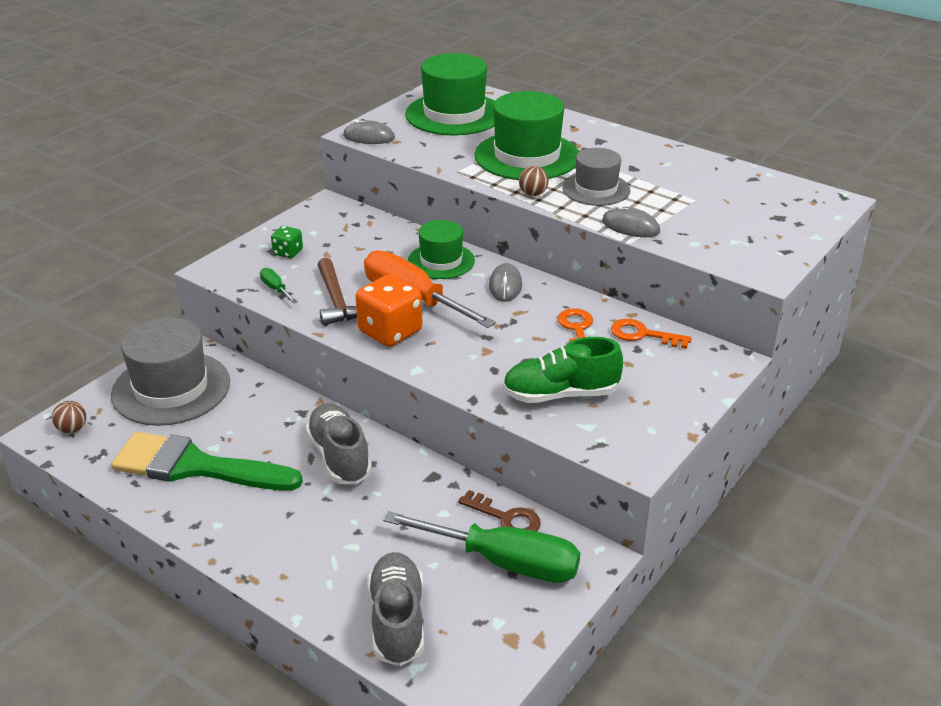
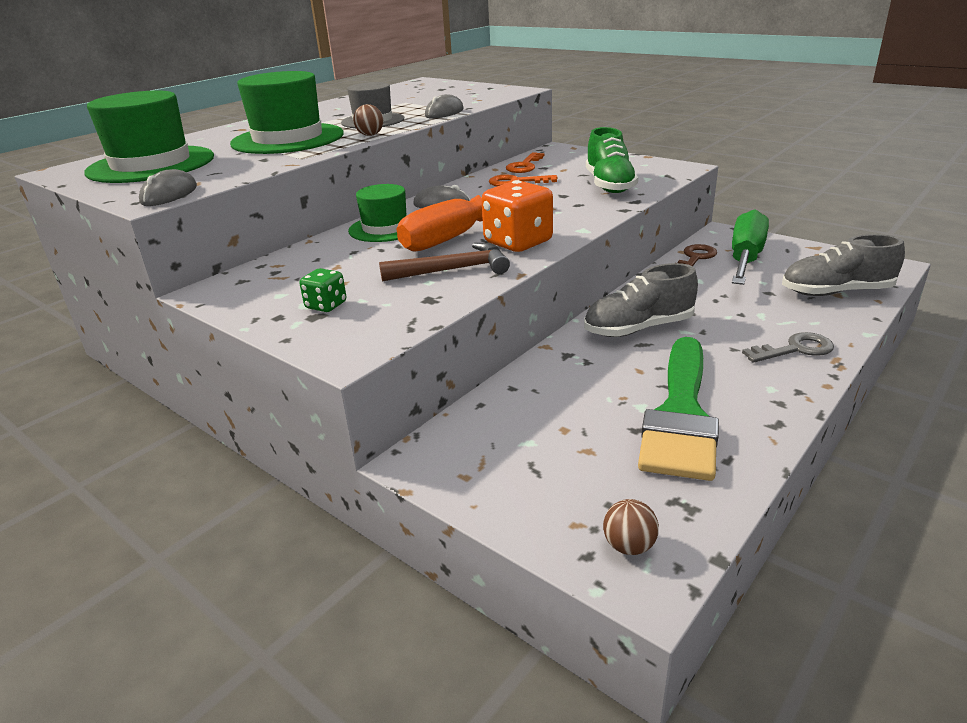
camera: 85 degrees left, 5 degrees down
(171, 388) = (521, 457): grey hat -> none
(276, 289) = (417, 305): green screwdriver -> none
(277, 554) = (795, 349): none -> grey key

